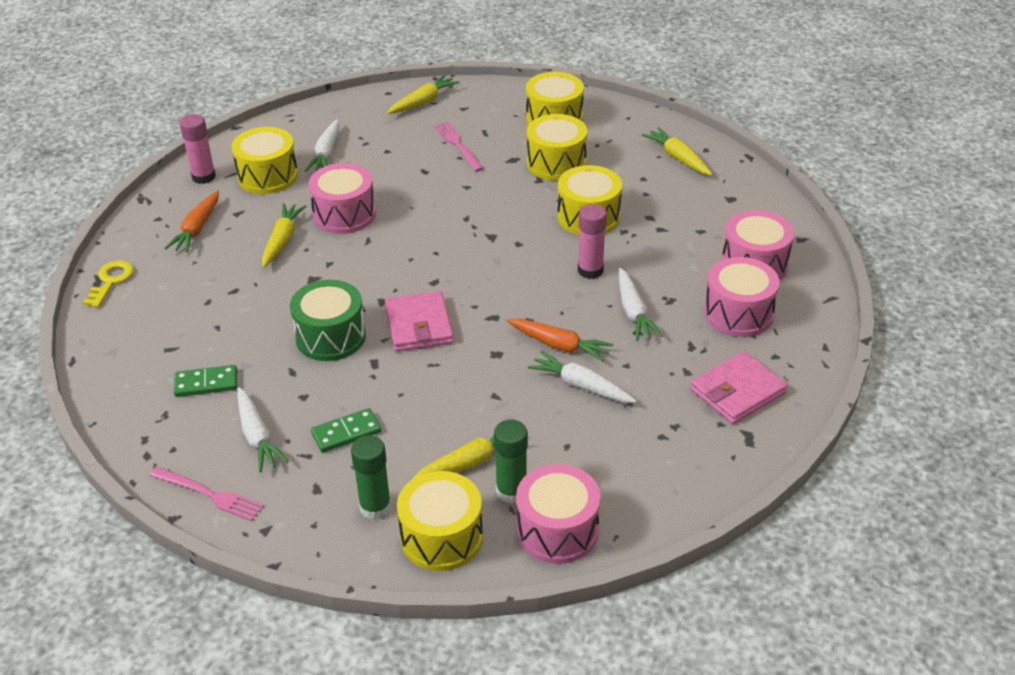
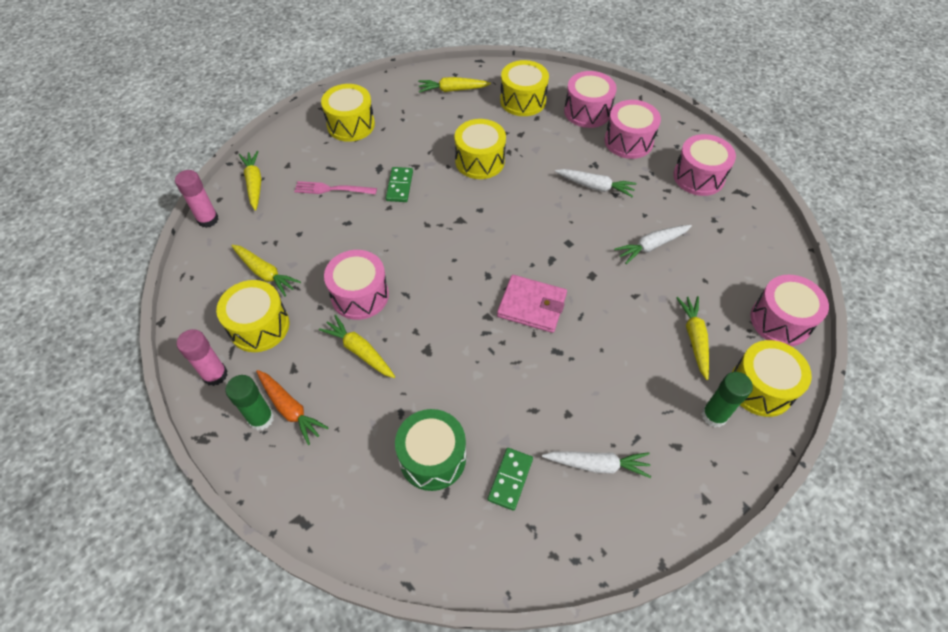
camera: 60 degrees left, 15 degrees up
(111, 281) = (311, 510): yellow key -> none
(210, 494) = (648, 526): pink fork -> none
(326, 153) = (265, 273): white carrot -> yellow carrot
(330, 337) = (508, 367): green drum -> green drum (432, 457)
(346, 433) = (625, 401): green domino -> green domino (399, 186)
(511, 491) = (734, 329): green glue stick -> green glue stick (261, 418)
(556, 163) = (404, 148): yellow drum -> yellow drum (523, 100)
(559, 345) = (604, 238): orange carrot -> none
(590, 270) = (538, 187): pink glue stick -> pink glue stick (208, 219)
(737, 391) = (698, 177): pink wallet -> pink drum

